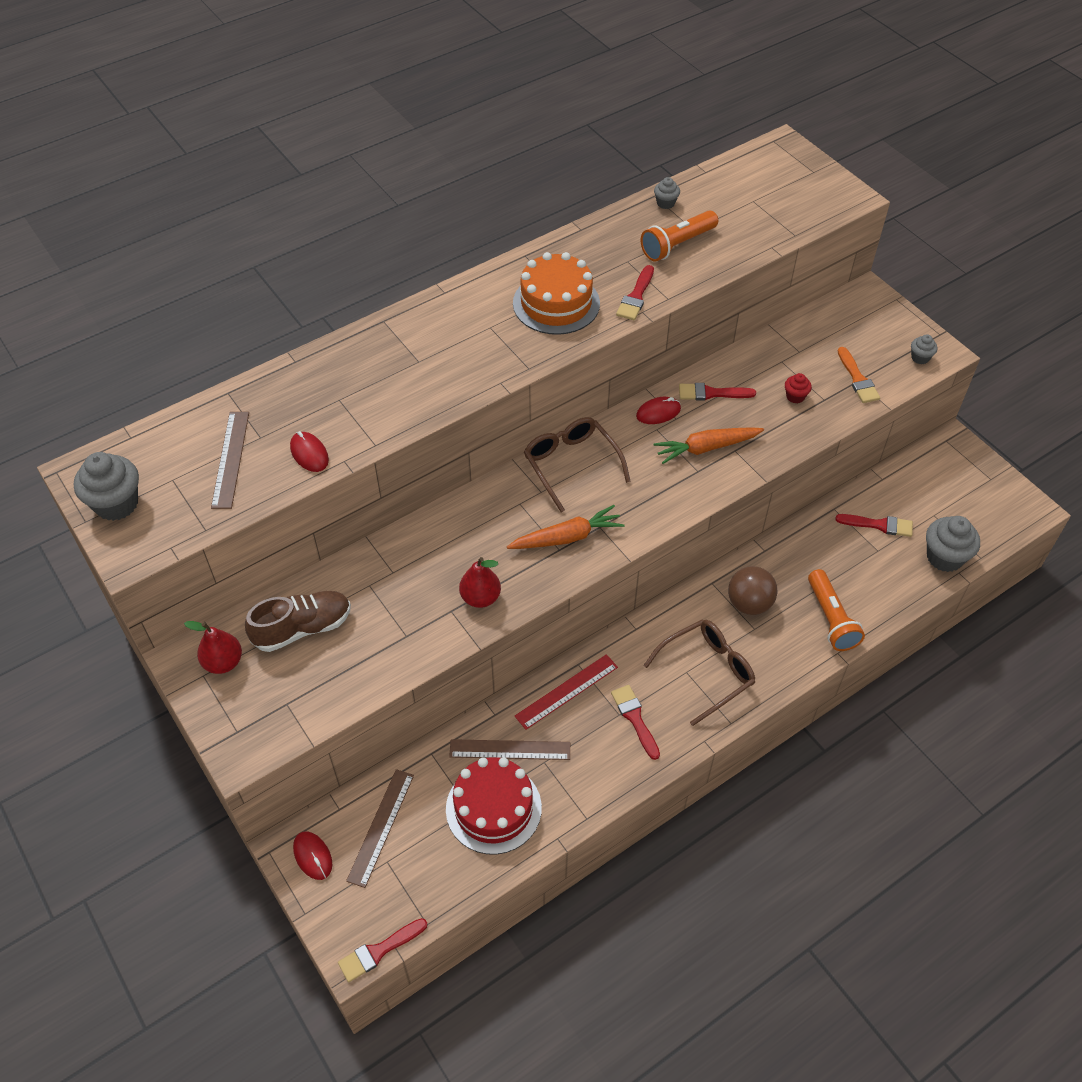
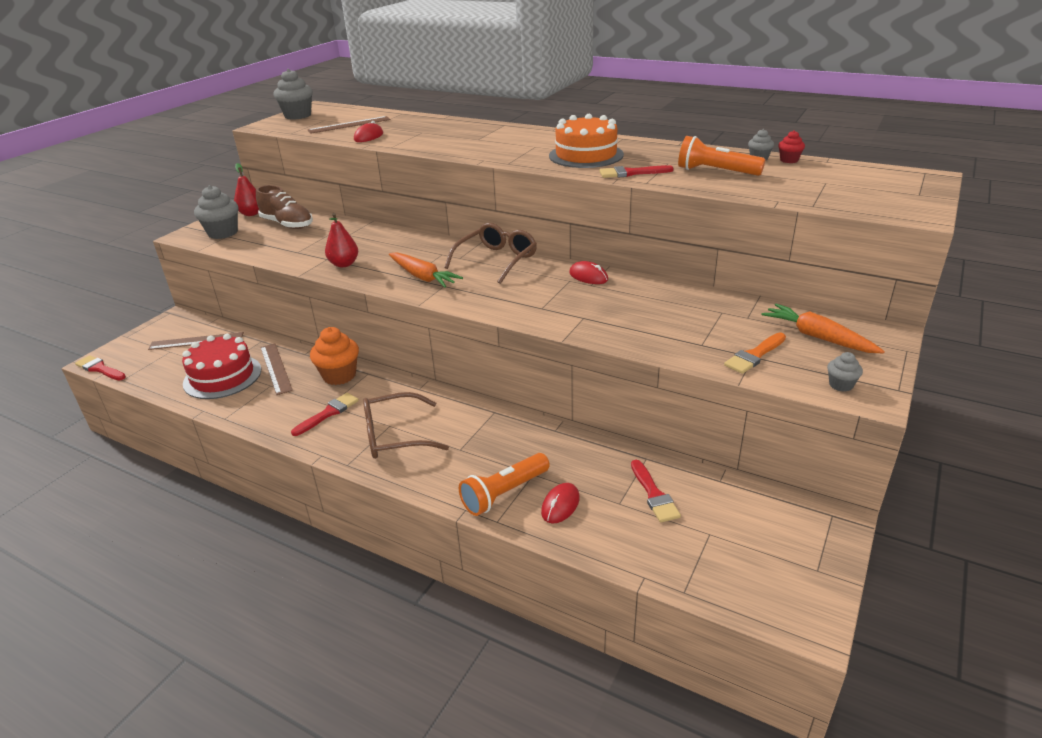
camera: 65 degrees right, 20 degrees down
(313, 856) = (169, 326): red mouse -> red mouse (560, 505)
(566, 691) = (339, 375): red ruler -> orange cupcake
(706, 448) = (571, 305): orange carrot -> orange carrot (818, 337)
(707, 672) = (395, 436): brown glasses -> brown glasses turned 135 degrees clockwise
(711, 393) = (638, 291): red brush -> none
(749, 603) = (486, 438): brown ball -> none
(795, 396) = (685, 329): red cupcake -> red cupcake (789, 160)
(944, 557) = (655, 558): grey cupcake -> grey cupcake (223, 233)

